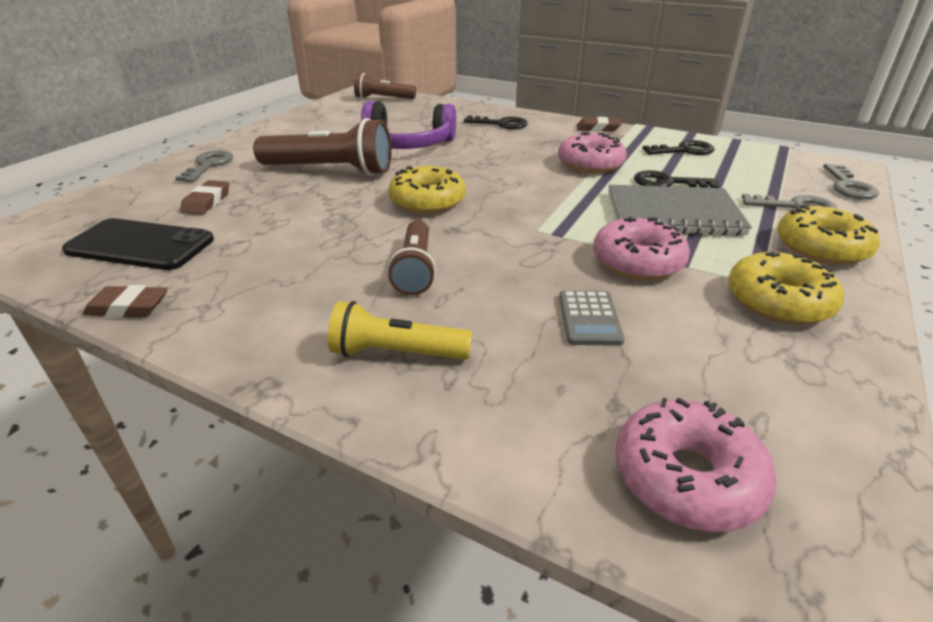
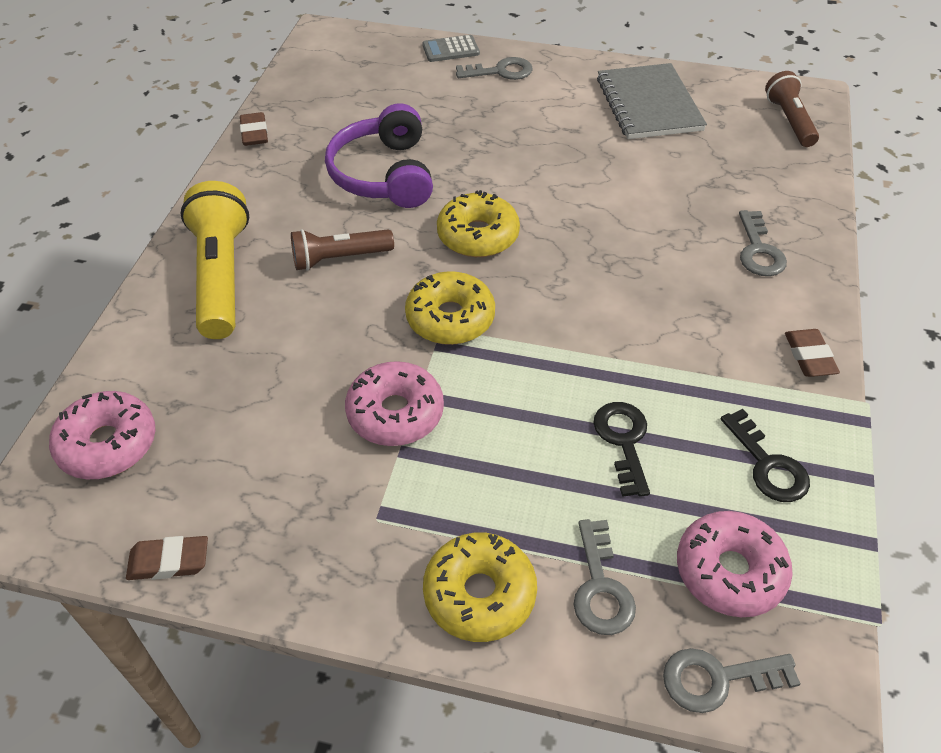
camera: 75 degrees right, 15 degrees up
(140, 245) = (338, 101): black phone -> none
(207, 202) = (423, 102): brown eraser -> brown eraser (169, 561)
(330, 170) = (525, 149): brown flashlight -> none
(396, 353) = (221, 276): yellow flashlight -> yellow flashlight, size x1.63
(407, 144) = (630, 183): purple headphones -> purple headphones (384, 174)
(501, 124) = (759, 251): black key -> grey key
(589, 318) = (285, 382): grey calculator -> grey calculator (450, 49)
(590, 164) = (652, 357): pink donut -> pink donut (729, 571)
(673, 214) = (524, 445): grey notebook -> grey notebook (648, 104)
(778, 301) = (342, 529): yellow donut -> yellow donut (450, 318)

